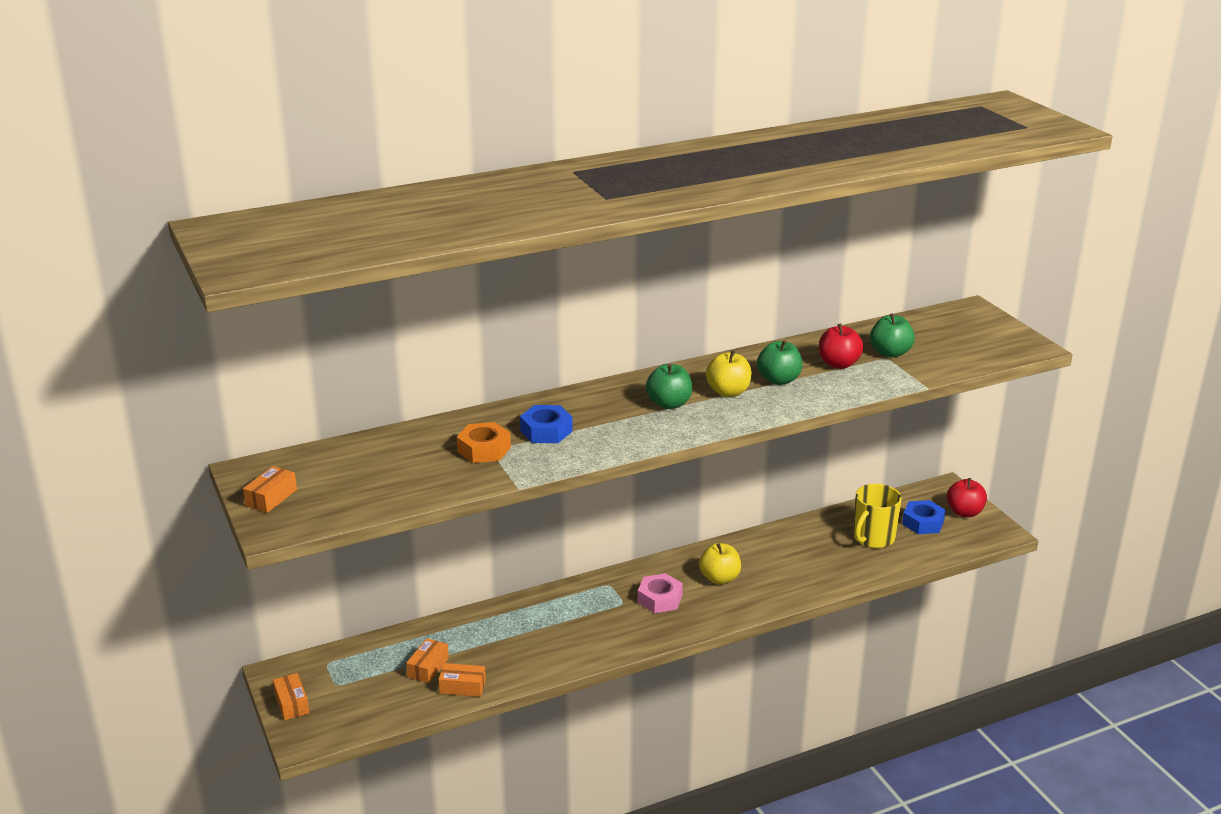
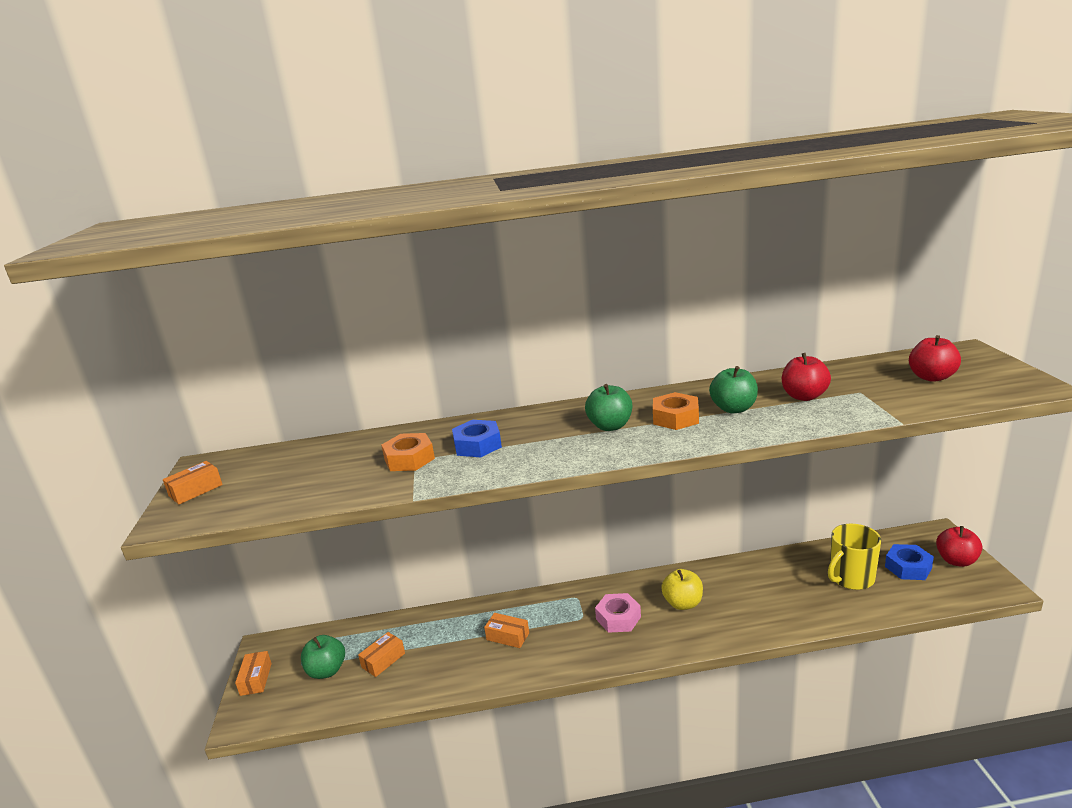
camera: 20 degrees right, 5 degrees down
(462, 687) = (402, 686): orange box -> orange box (507, 636)
(728, 392) = (675, 418): yellow apple -> orange nut
(890, 353) = (865, 388): green apple -> green apple (327, 671)
(945, 340) = (931, 377): none -> red apple

